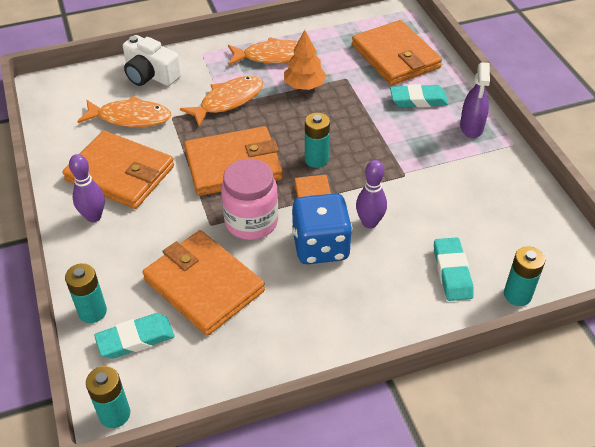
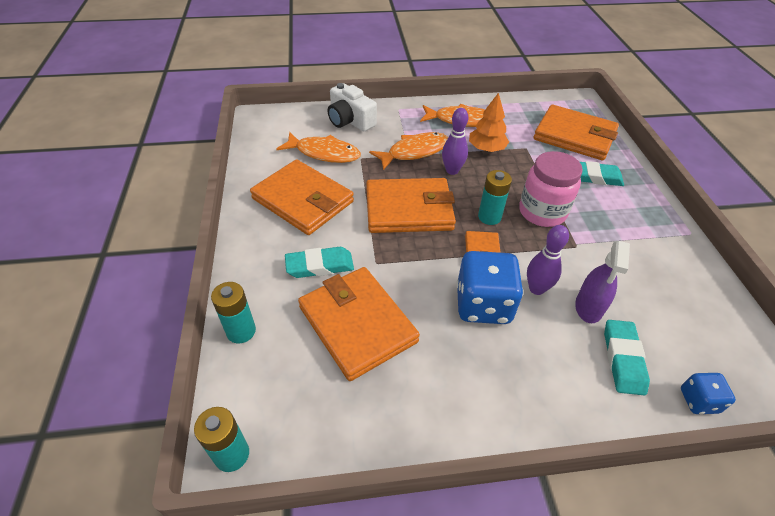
camera: 10 degrees right, 0 degrees up
(94, 217) = (268, 236): purple bowling pin -> purple bowling pin (452, 170)
(135, 339) = (275, 370): turquoise eraser -> turquoise eraser (320, 266)
(251, 222) = (417, 267): pink jar -> pink jar (542, 212)
(395, 56) = (574, 136): orange wallet -> orange wallet turned 45 degrees counterclockwise
(471, 127) = (647, 210): purple spray bottle -> purple spray bottle (588, 307)
(517, 295) = (698, 401): turquoise battery -> blue dice

